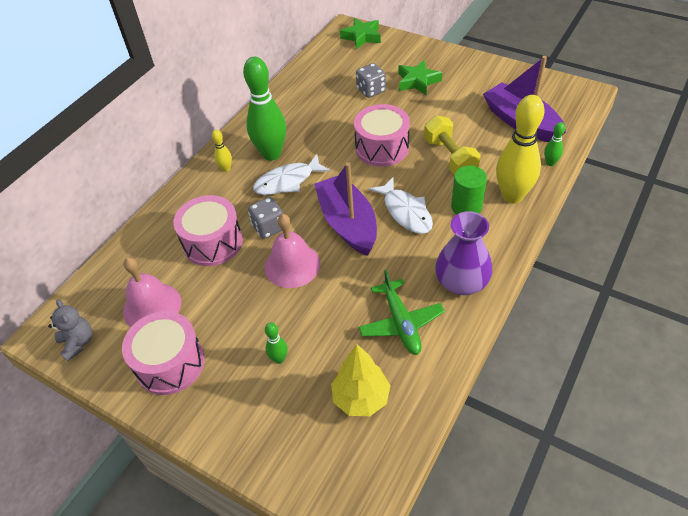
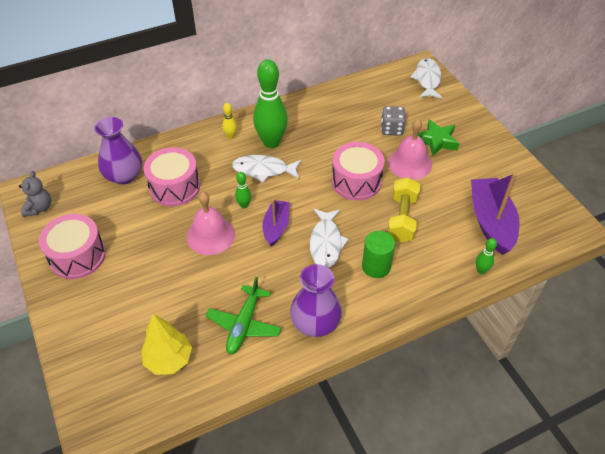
camera: 30 degrees right, 0 degrees up
(147, 260) = (124, 175): none -> purple vase
(152, 306) = (100, 210): pink bell -> pink bell (409, 163)
(269, 227) = (220, 198): grey dice -> none
(279, 359) = (143, 297): green bowling pin -> green bowling pin (244, 205)
(348, 223) = (276, 227): purple boat -> purple boat, size x0.60
(362, 37) = (427, 79): green star -> white fish
(512, 196) = (421, 279): yellow bowling pin -> none

